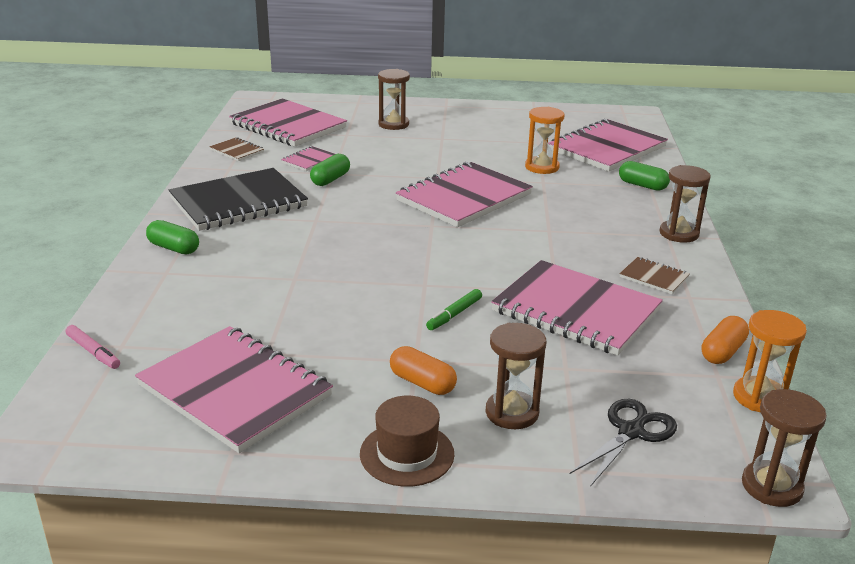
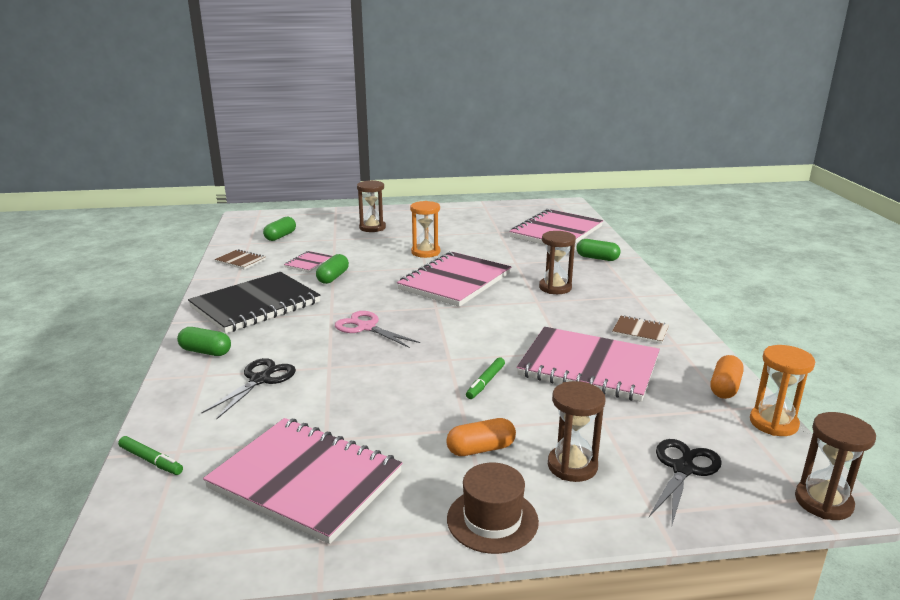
camera: 10 degrees left, 5 degrees down
(93, 352) = (151, 461): pink marker -> green marker
(220, 284) = (260, 380): none -> black scissors
(288, 126) = (280, 236): pink notebook -> green capsule
(347, 240) = (366, 327): none -> pink scissors
(422, 383) = (481, 449): orange capsule -> orange capsule turned 45 degrees counterclockwise
(542, 167) = (510, 251): orange hourglass -> orange hourglass (425, 252)
(679, 233) = (643, 293): brown hourglass -> brown hourglass (555, 288)

